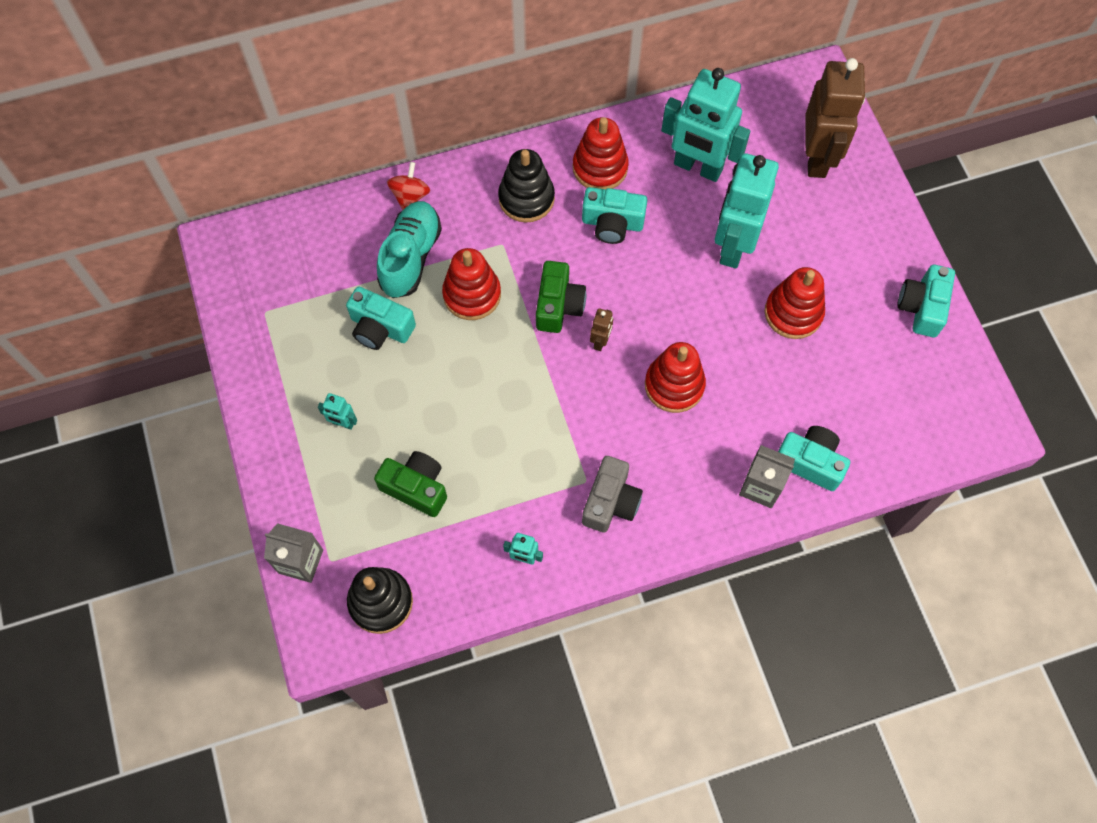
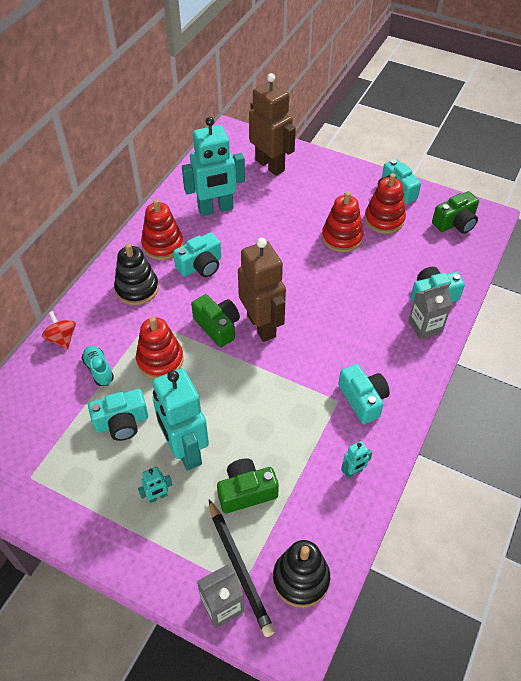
camera: 45 degrees left, 15 degrees down
(343, 546) = (240, 568): none -> black pencil
(411, 257) = (99, 370): turquoise shoe -> turquoise shoe, size x0.57
(600, 341) = (262, 326): brown robot -> brown robot, size x2.44
(610, 502) = (363, 399): grey camera -> turquoise camera
(674, 385) = (325, 315): red stacking toy -> red stacking toy (384, 220)
(733, 246) = (276, 230): turquoise robot -> turquoise robot (185, 450)
(944, 403) = (455, 223): none -> green camera

